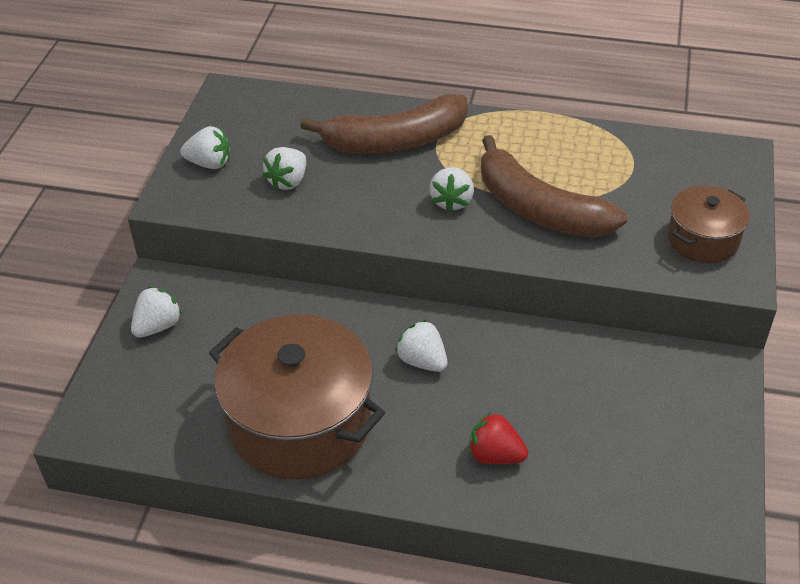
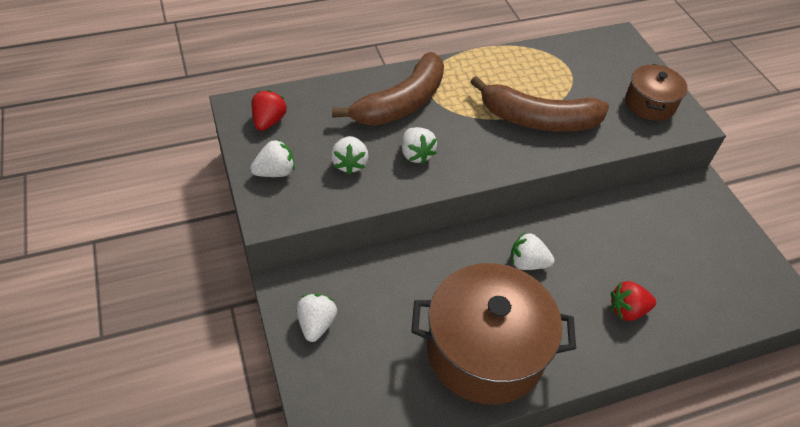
camera: 35 degrees left, 5 degrees up
(244, 114) = (269, 121): none -> red strawberry
(451, 201) = (478, 135): white strawberry -> white strawberry (416, 154)

